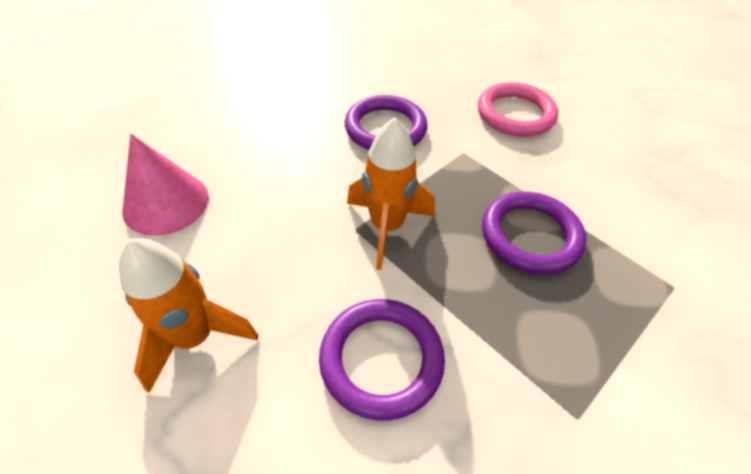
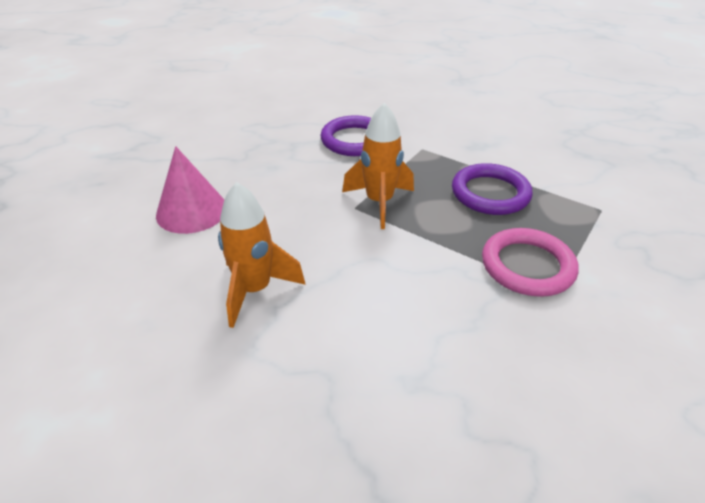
camera: 10 degrees left, 10 degrees down
(381, 359) = (405, 281): purple ring -> none
(515, 114) = (454, 119): pink ring -> pink ring (527, 266)

